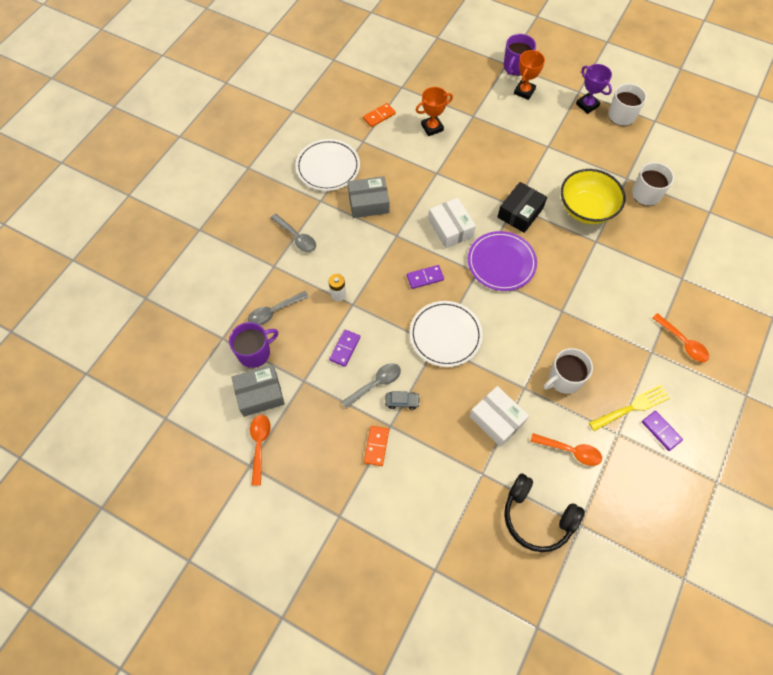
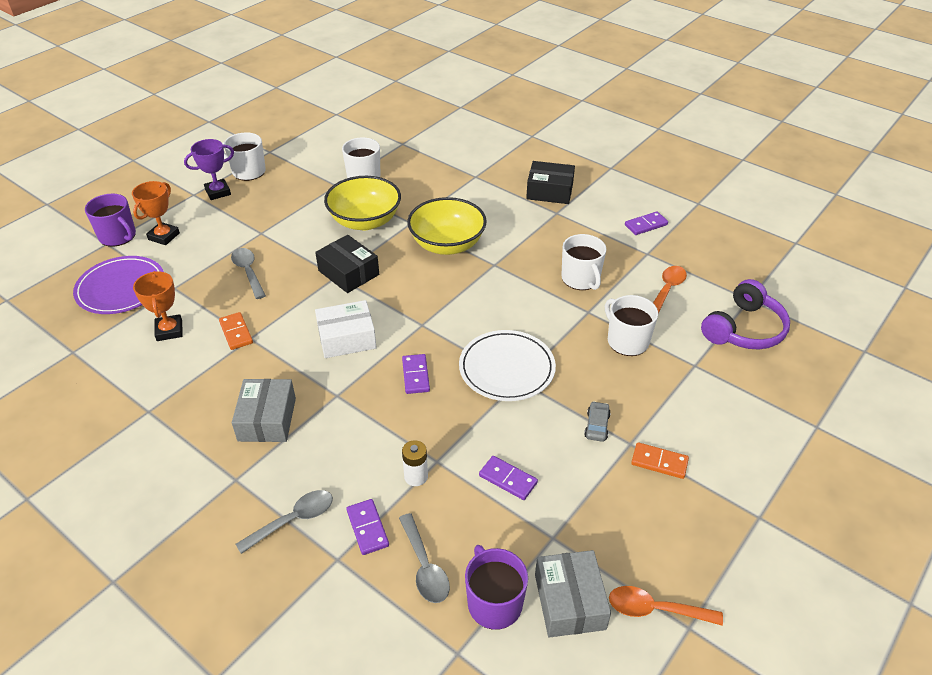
camera: 80 degrees left, 20 degrees down
(296, 276) = (367, 528): none -> purple domino
(328, 167) = (174, 462): white plate -> none
(376, 384) = (568, 450): grey spoon -> grey spoon (248, 272)
(379, 116) = (112, 385): orange domino -> orange domino (236, 332)
(497, 419) = (627, 341): white box -> white mug
(501, 263) = (415, 301): purple plate -> purple plate (121, 288)
(524, 91) = (164, 236): orange trophy -> orange trophy turned 75 degrees clockwise
(537, 517) = (744, 329): black headphones -> purple headphones
(576, 272) = (447, 244): none -> yellow bowl
(632, 407) = (618, 238): yellow fork -> none
(683, 342) = (549, 191): orange spoon -> black box

